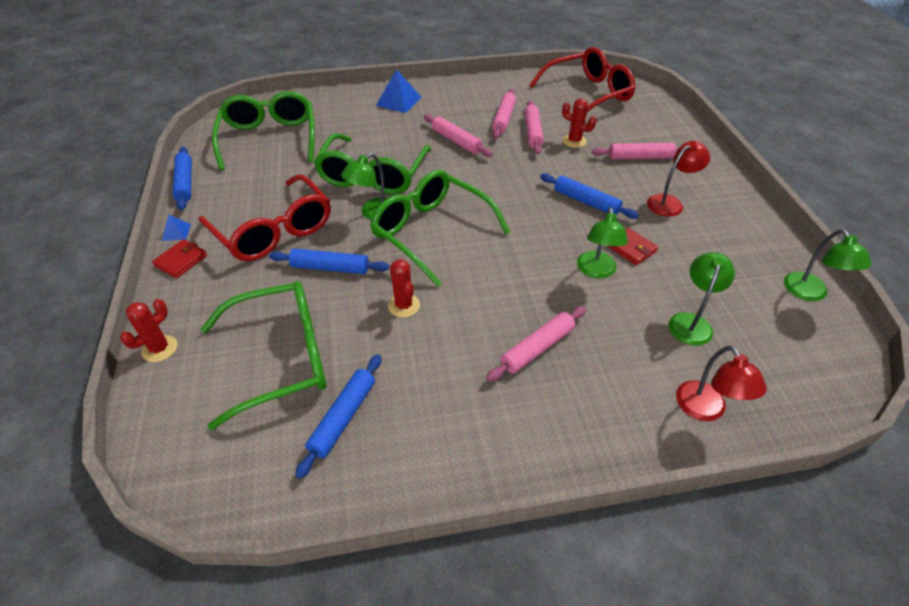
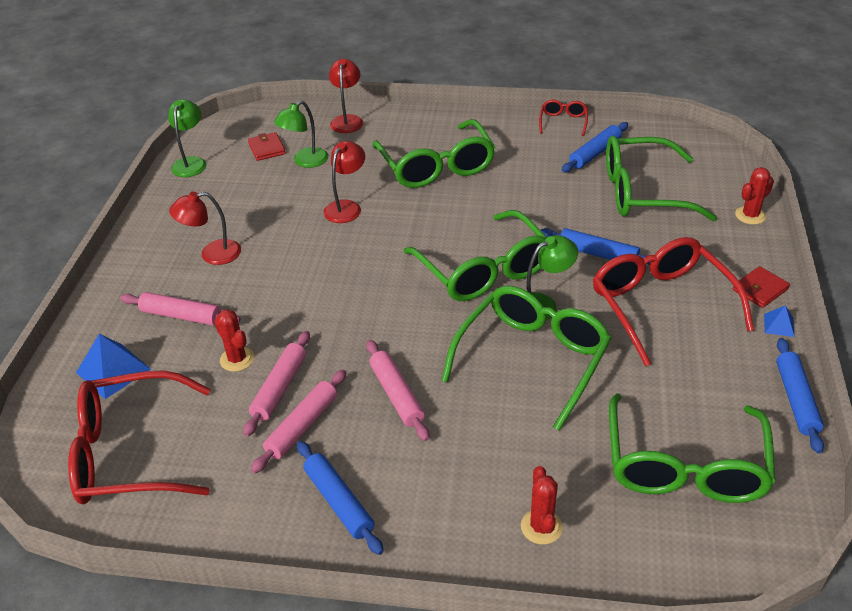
camera: 160 degrees left, 5 degrees down
(398, 101) = (452, 514): blue pyramid -> blue pyramid (113, 371)
(398, 481) = (563, 122): none -> red glasses
(404, 305) = (533, 211): red cactus -> red cactus (541, 527)
(537, 348) = (436, 166): pink rolling pin -> green glasses
(586, 202) = (298, 272): blue rolling pin -> blue rolling pin (339, 502)
(596, 271) = (346, 207): green lamp -> red lamp
(631, 248) = (297, 219): red wallet -> red wallet (267, 149)

